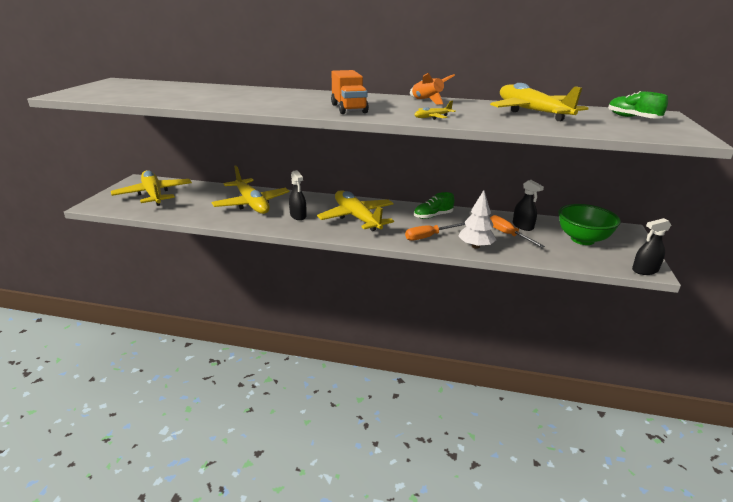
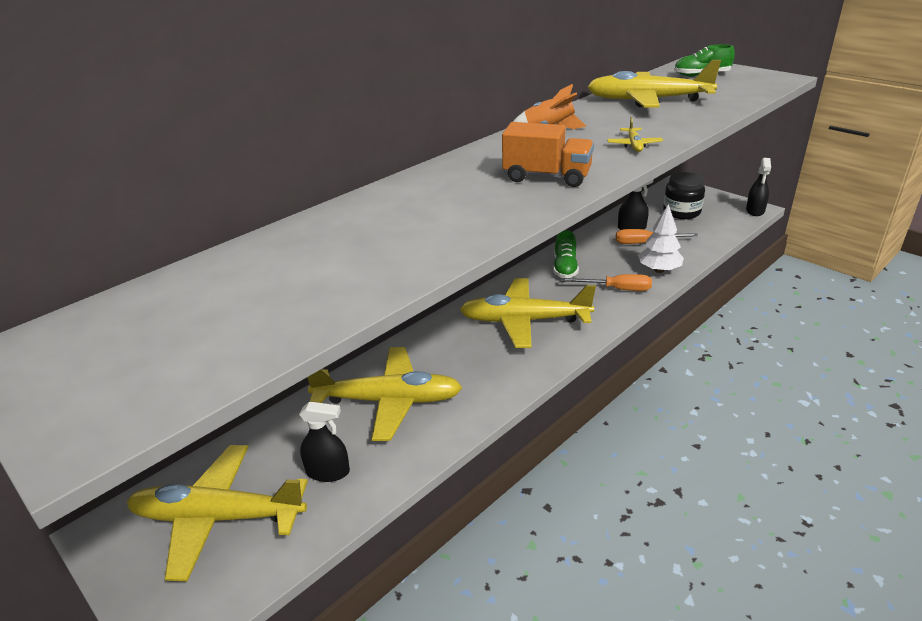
camera: 55 degrees left, 5 degrees up
(298, 216) = (475, 367): black spray bottle -> black spray bottle (328, 472)
(429, 237) = (616, 289): orange screwdriver -> orange screwdriver turned 90 degrees counterclockwise
(582, 239) = (681, 212): green bowl -> black jar

